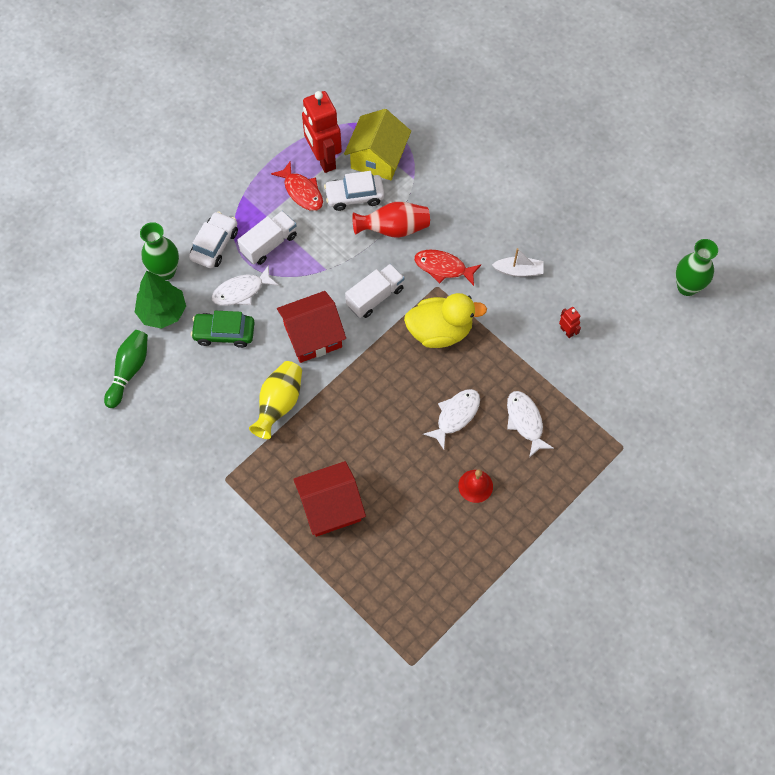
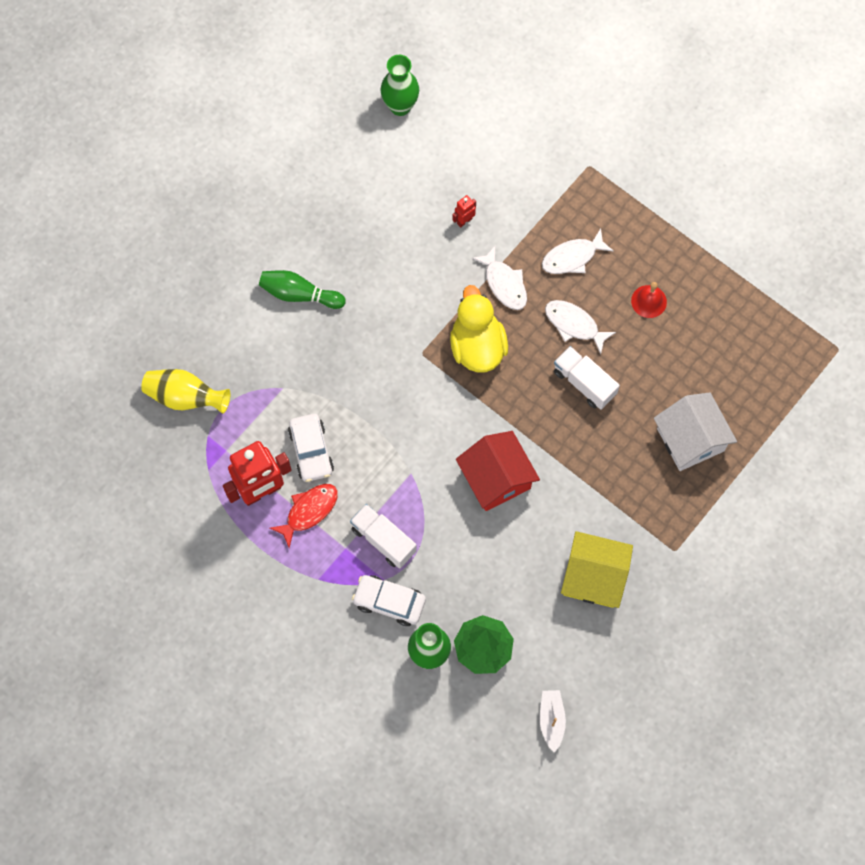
camera: 95 degrees left, 5 degrees up
(129, 371) = (561, 674): green bowling pin -> green bowling pin (299, 294)
(224, 333) = (503, 575): green car -> none
(241, 291) = (448, 563): white fish -> white fish (504, 284)
(279, 404) = (582, 504): yellow vase -> yellow vase (185, 397)
(330, 506) = (690, 439): red house -> white house
(375, 297) = (441, 417): white truck -> white truck (584, 383)
(378, 157) = (256, 430): yellow house -> yellow house (594, 577)
(393, 229) = (352, 404): red vase -> none
(443, 267) = (398, 348): red fish -> none
(518, 271) = (395, 271): white boat -> white boat (551, 720)

